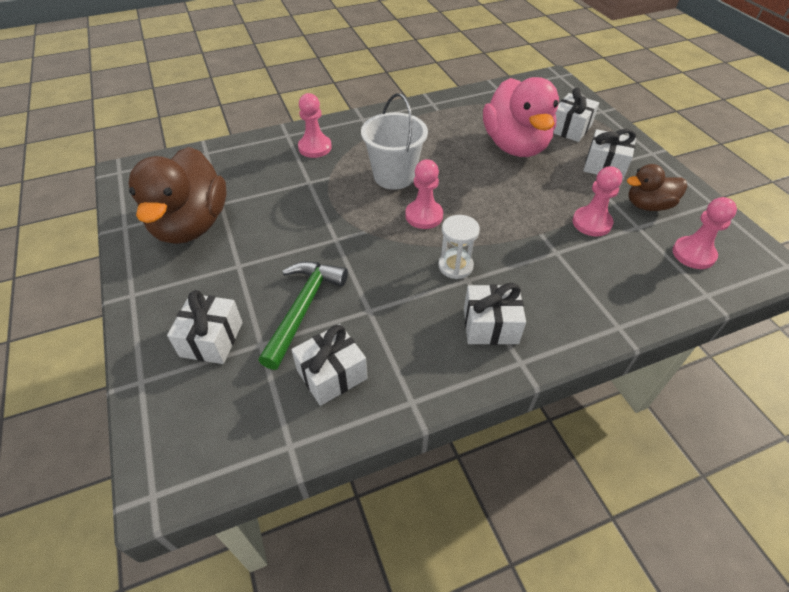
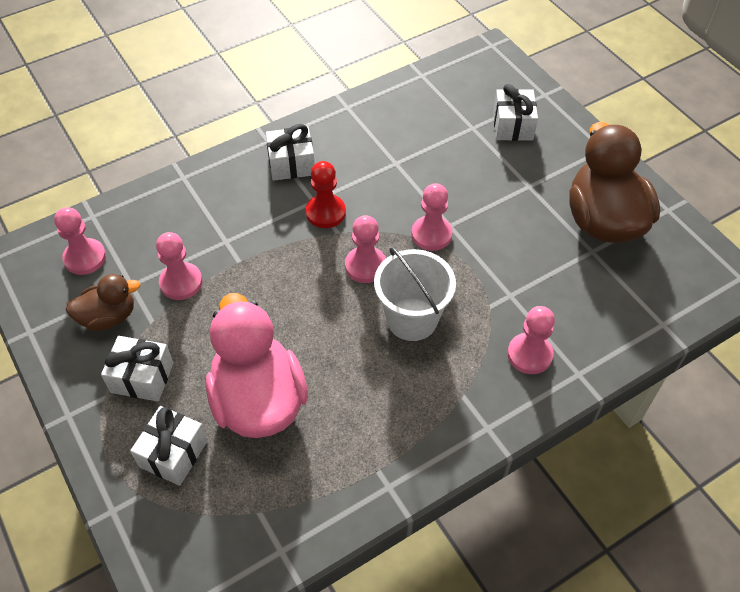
camera: 170 degrees right, 5 degrees up
(303, 309) = (452, 157): green hammer -> none
(332, 374) = (410, 115): white gift -> none
(356, 233) = (431, 234): none -> pink pawn
(455, 266) = (325, 212): white hourglass -> red pawn

